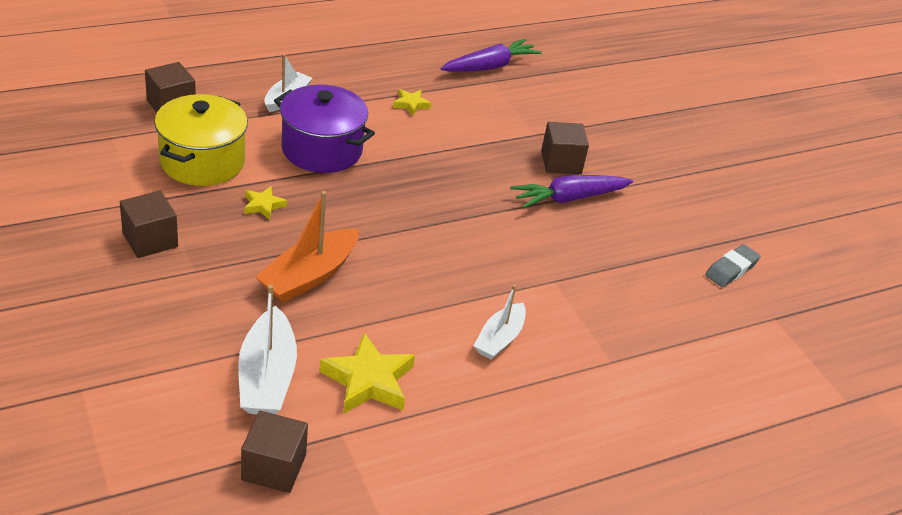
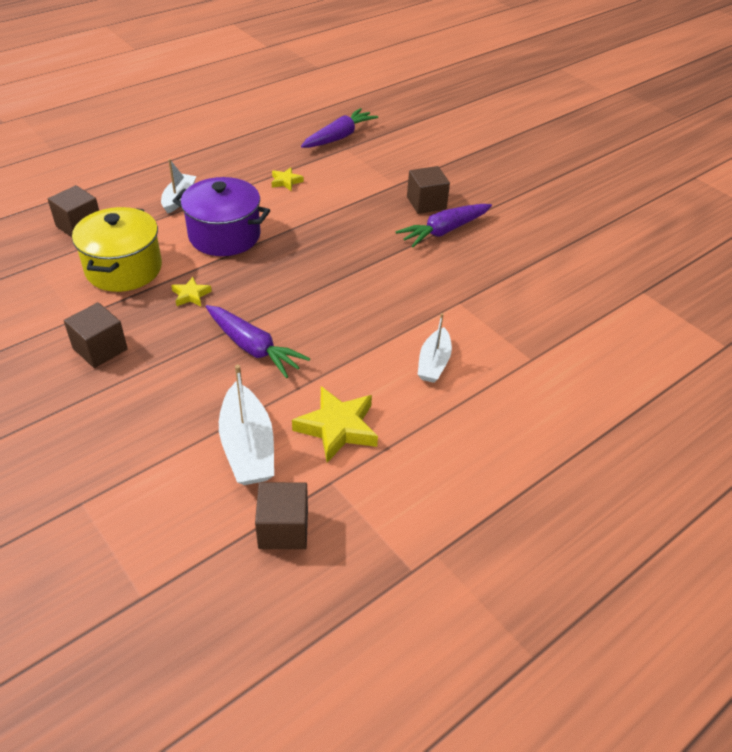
camera: 10 degrees left, 5 degrees up
(309, 276) = (253, 347): orange boat -> purple carrot
(731, 269) = (593, 260): grey eraser -> none

